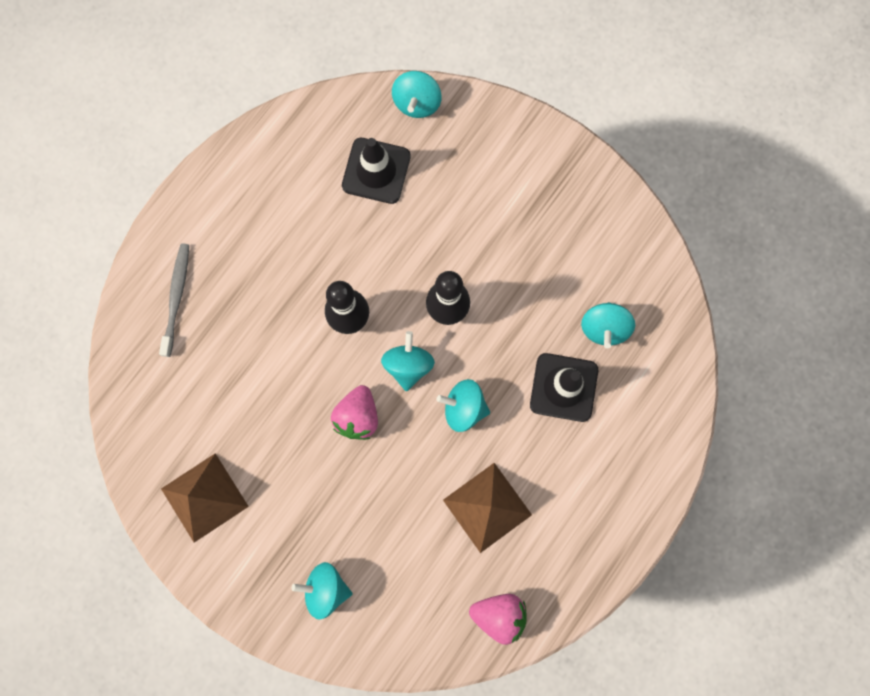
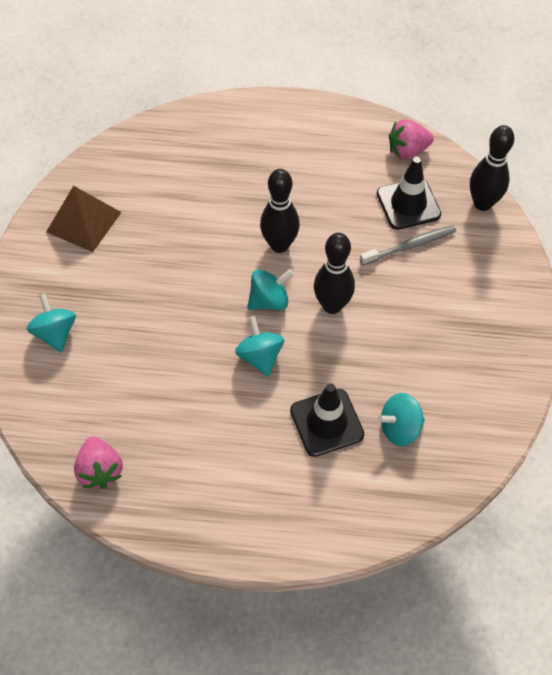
camera: 60 degrees right, 20 degrees down
(177, 297) = (223, 134): grey toothbrush -> grey toothbrush (410, 245)
(357, 416) = (206, 287): pink strawberry -> pink strawberry (407, 151)
(417, 103) = (482, 203): turquoise spinning top -> black bowling pin
(487, 507) = (187, 415): brown pyramid -> none

